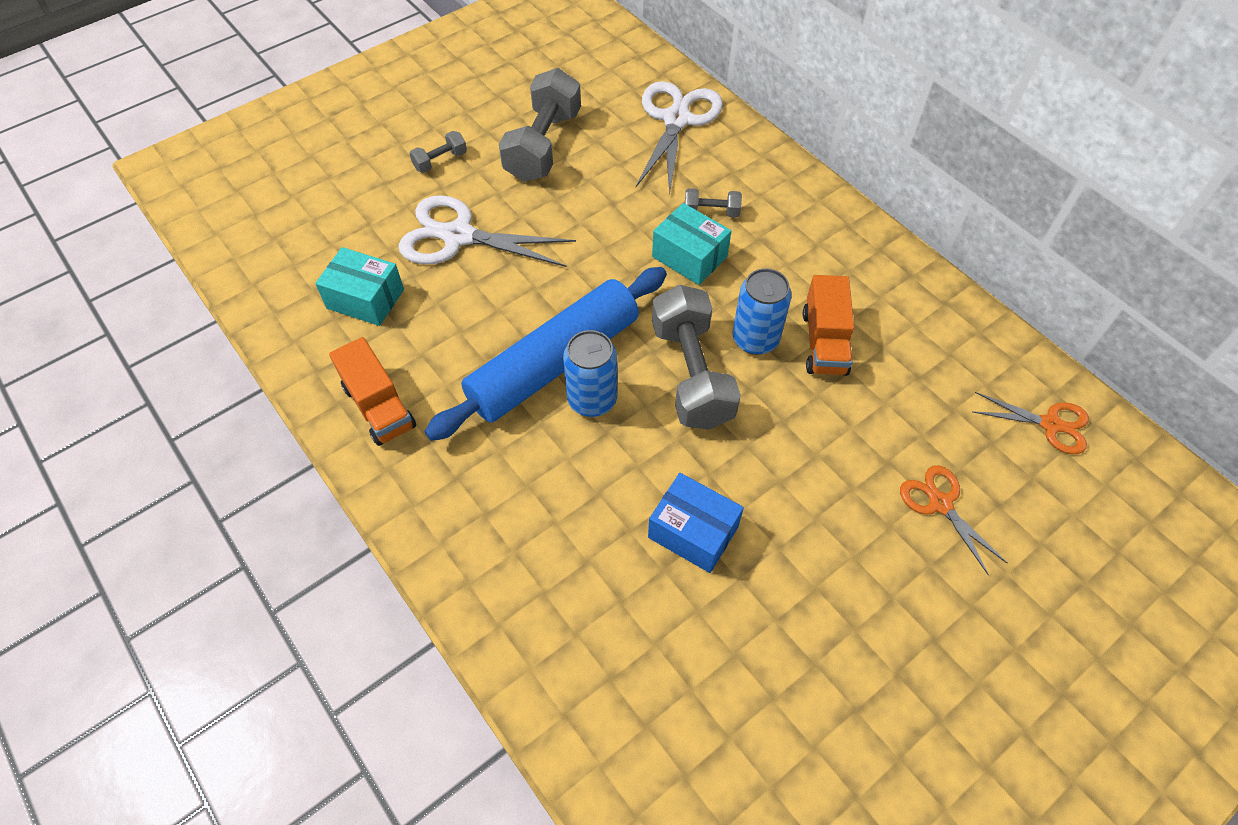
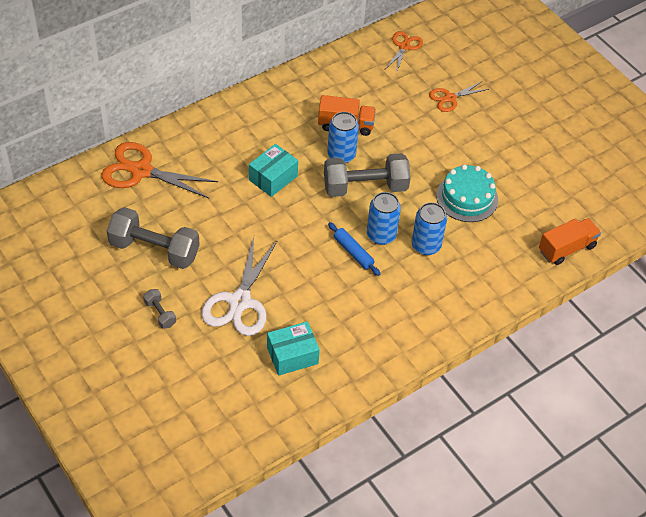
camera: 90 degrees left, 5 degrees down
(365, 299) = (292, 355): turquoise box -> turquoise box turned 45 degrees clockwise
(379, 407) = (382, 343): orange truck -> orange truck (566, 248)
(554, 363) = (353, 252): blue rolling pin -> blue rolling pin, size x0.43
(575, 465) = (426, 245): none -> blue can
(676, 120) = (141, 171): white scissors -> orange scissors
(693, 532) = (467, 197): blue box -> turquoise cake
(711, 212) = (235, 162): grey dumbbell -> none

